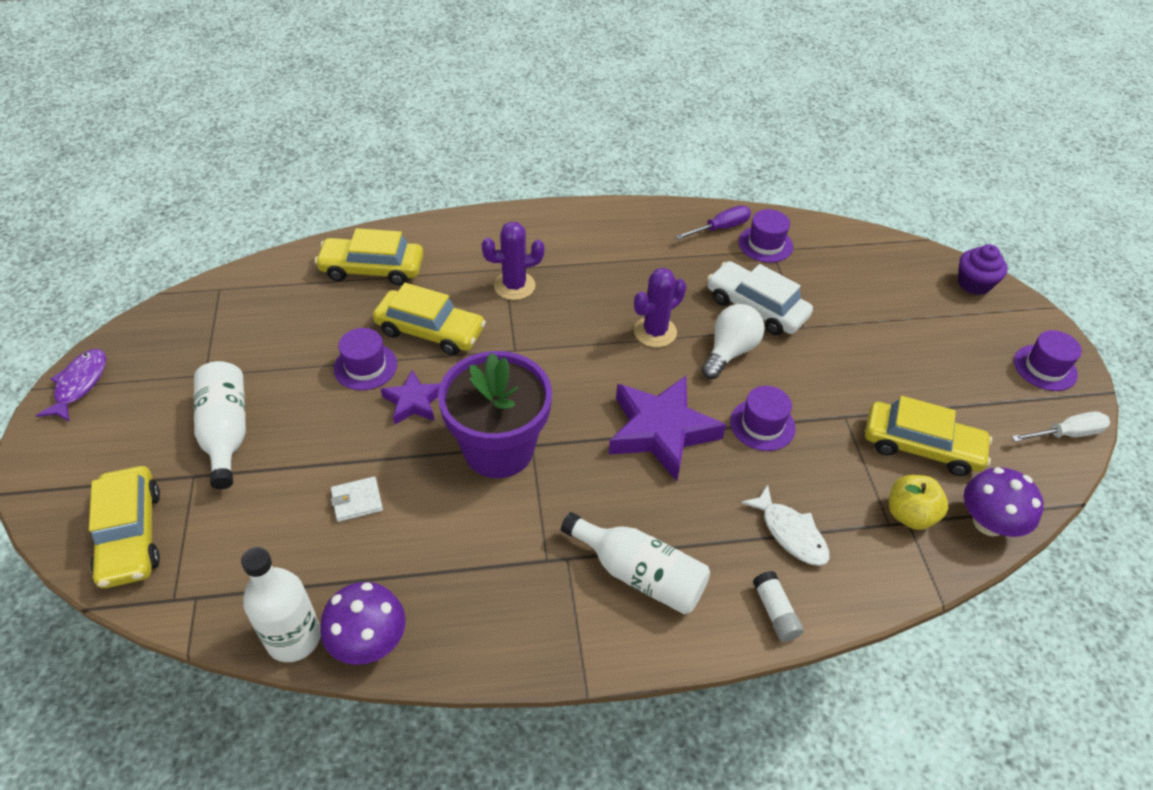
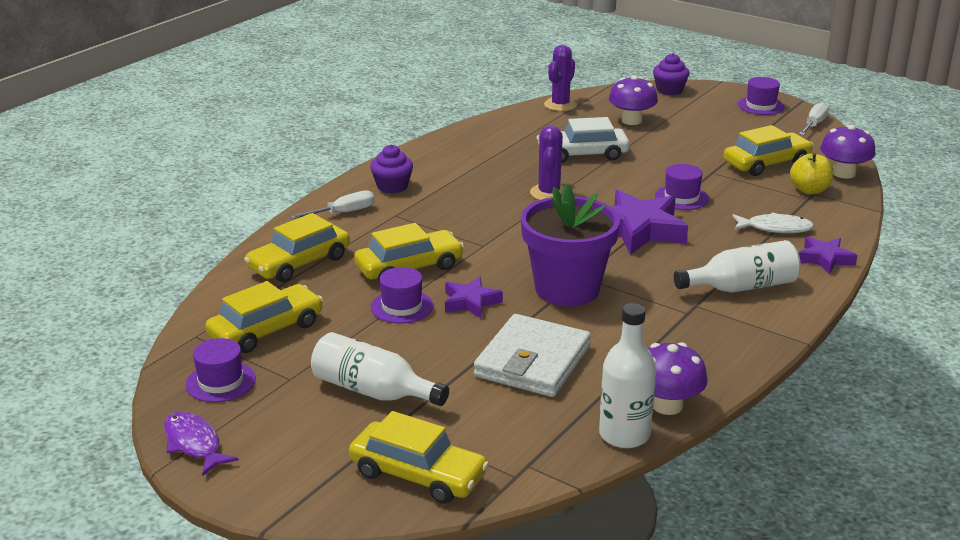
camera: 45 degrees left, 20 degrees down
(260, 317) = (266, 330): none -> yellow car
(357, 501) = (533, 361): white wallet -> white wallet, size x2.33
(474, 240) = (343, 213): none -> white screwdriver
(514, 286) = (419, 219): purple cactus -> purple cactus (560, 105)
(549, 237) = (392, 186): none -> purple cupcake
(720, 228) = (492, 131): purple screwdriver -> none
(730, 351) = (606, 179): white light bulb -> none
(765, 244) = (532, 126): purple hat -> purple hat (220, 382)
(775, 612) = (825, 259): white glue stick -> purple star
(869, 297) = (631, 120): none -> purple mushroom

